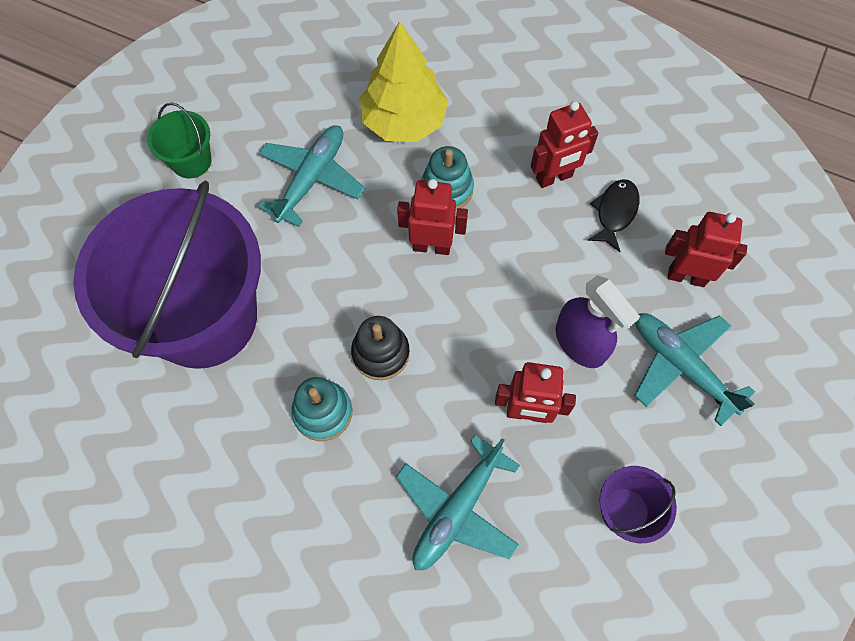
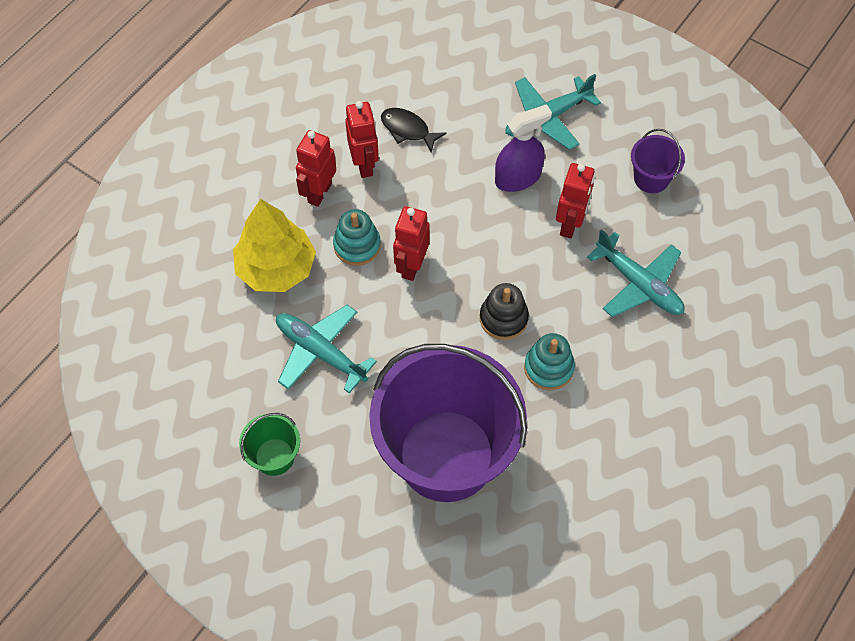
camera: 80 degrees left, 5 degrees down
(686, 276) = (474, 96): red robot -> red robot (319, 193)

